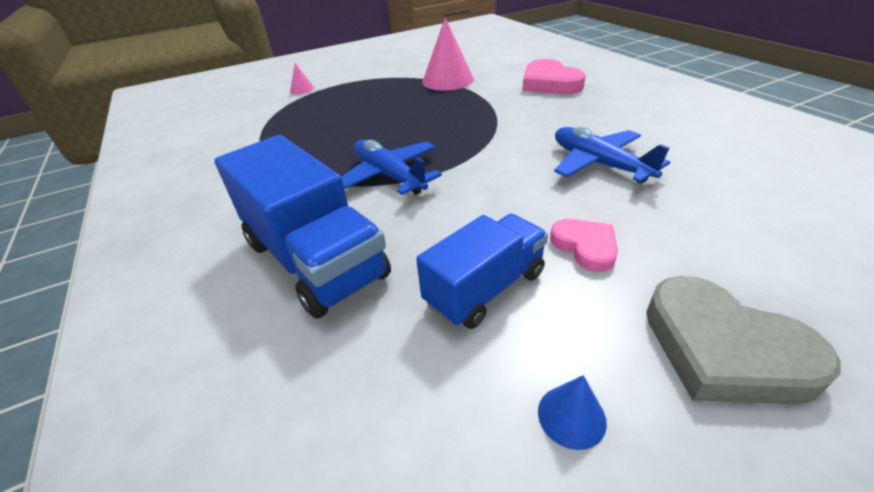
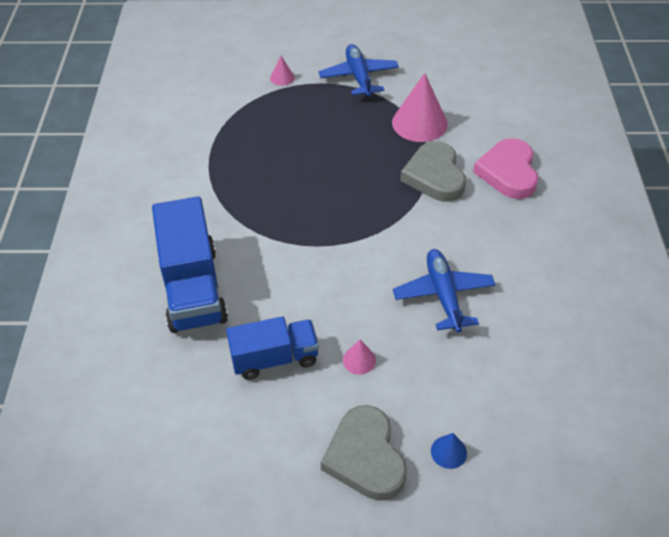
camera: 25 degrees right, 10 degrees up
(389, 176) = (283, 232): blue plane -> blue plane (358, 77)
(494, 101) = (434, 176): none -> grey heart
(571, 416) = (258, 446): blue cone -> blue cone (448, 452)
(585, 247) = (359, 360): pink heart -> pink cone

